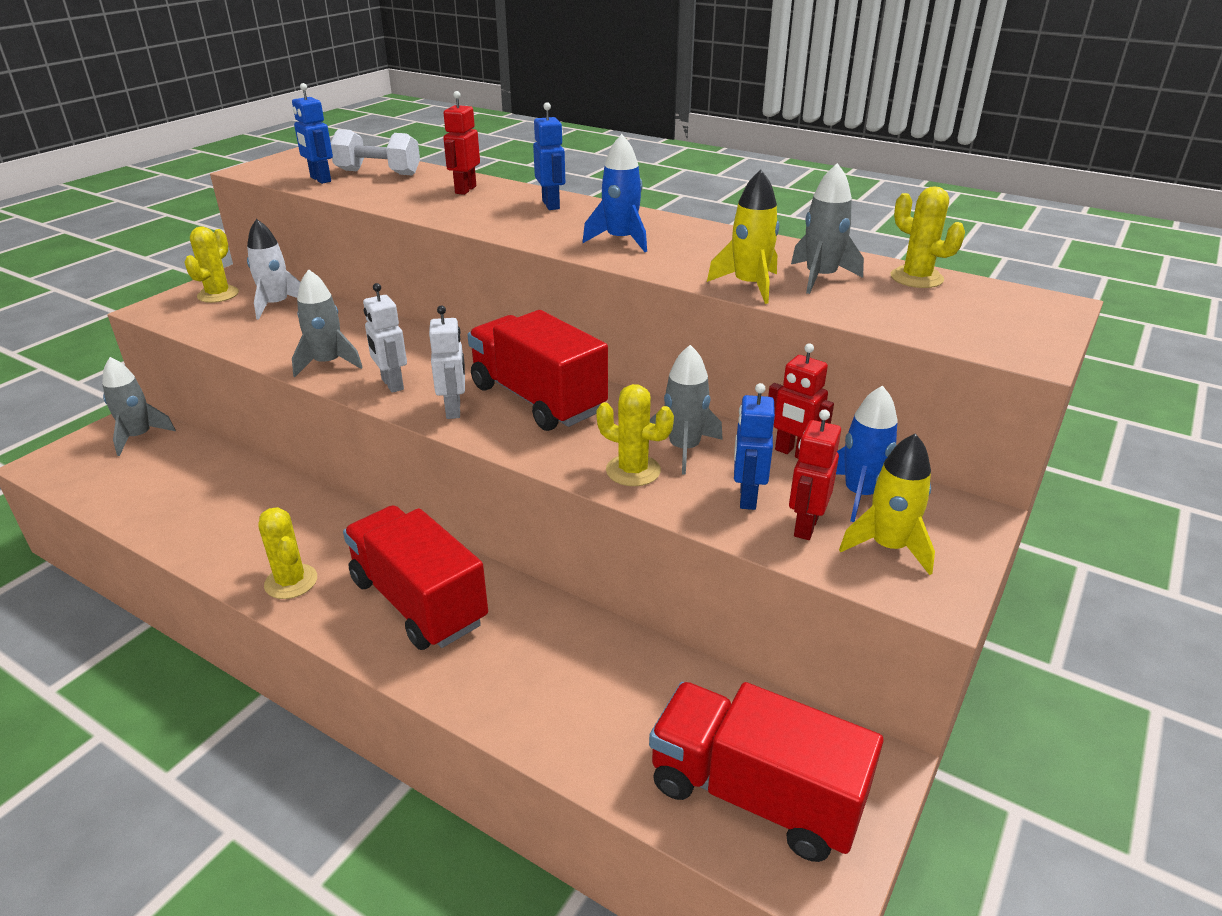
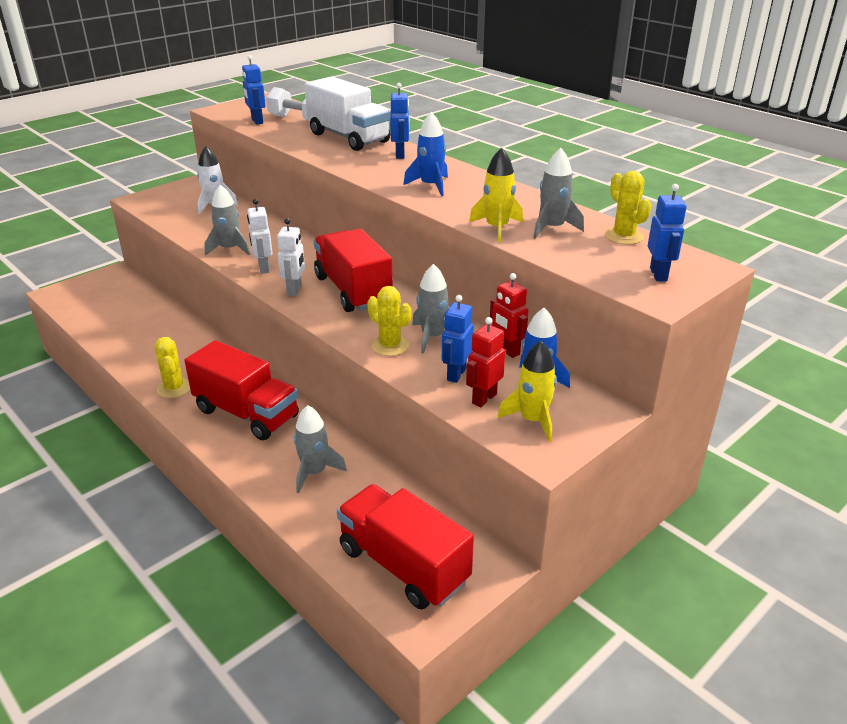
camera: 15 degrees right, 0 degrees up
(139, 437) = (116, 284): grey rocket -> grey rocket (314, 472)
(218, 294) = (181, 194): yellow cactus -> none
(418, 601) = (246, 413): red truck -> red truck turned 150 degrees clockwise
(465, 190) = (348, 138): red robot -> white truck
(1000, 321) = (658, 274): none -> blue robot

